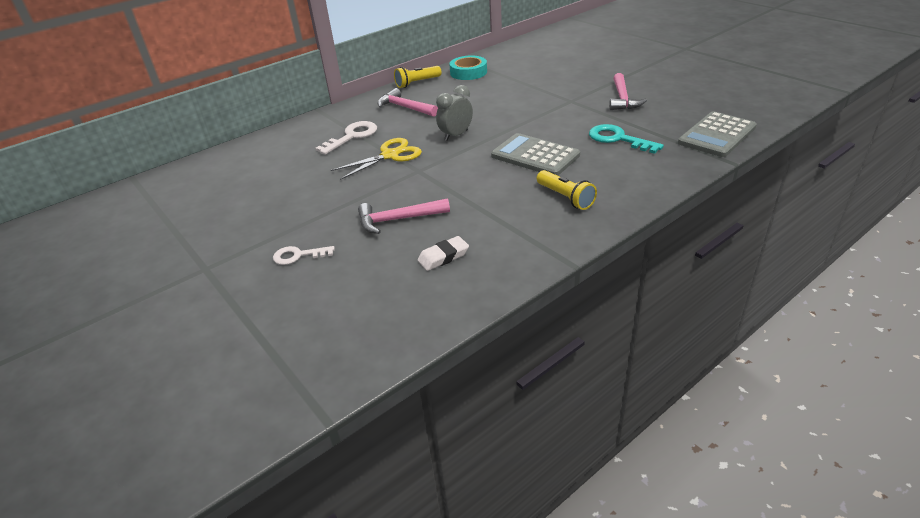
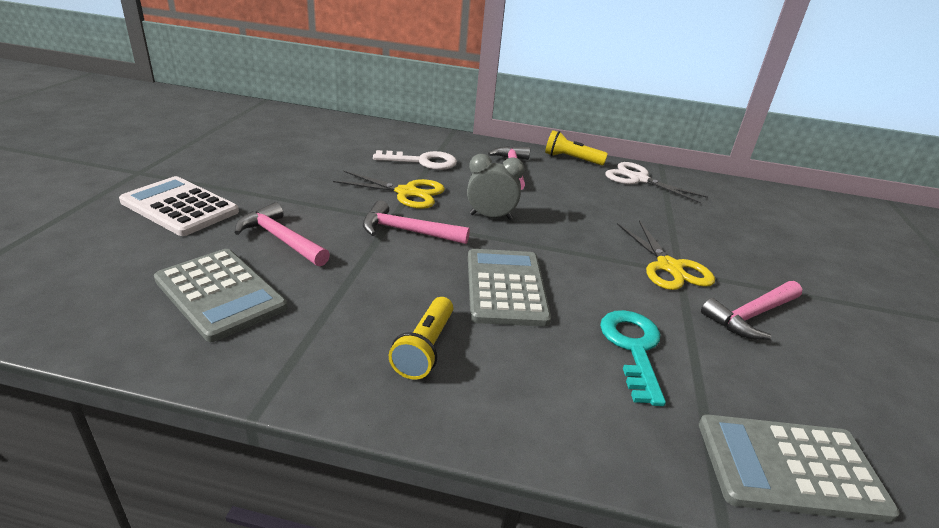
camera: 45 degrees right, 5 degrees down
(298, 256) = (180, 207): white key -> white calculator
(441, 169) = (407, 231): none -> pink hammer
(443, 257) = (220, 294): white eraser -> grey calculator
(468, 72) = (638, 179): turquoise tape -> white scissors
(564, 102) = (669, 267): none -> yellow scissors

